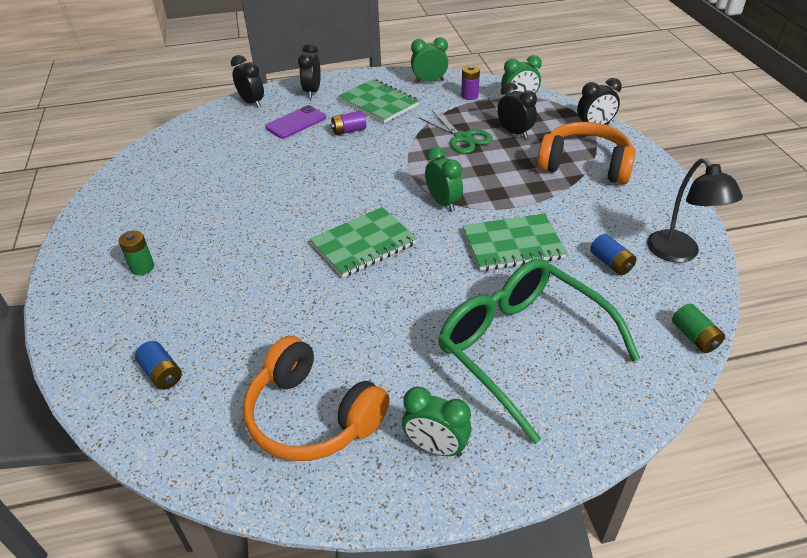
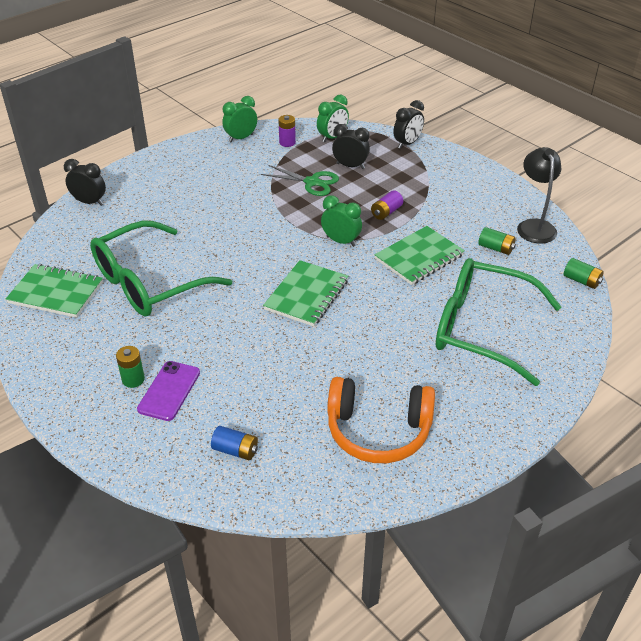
camera: 30 degrees left, 0 degrees up
(234, 185) = (148, 283): none -> green glasses
(296, 123) = (152, 209): purple phone -> purple phone (169, 391)
(312, 92) = (140, 176): black clock -> none
(349, 131) = (208, 203): purple battery -> purple battery (386, 212)
(378, 103) = (212, 170): green notebook -> green notebook (56, 293)
(436, 447) = (477, 415): green clock -> none
(584, 165) = (423, 178): orange headphones -> none
(611, 263) = (495, 248): blue battery -> green battery
(679, 253) = (534, 226): black lamp -> black lamp turned 135 degrees counterclockwise

